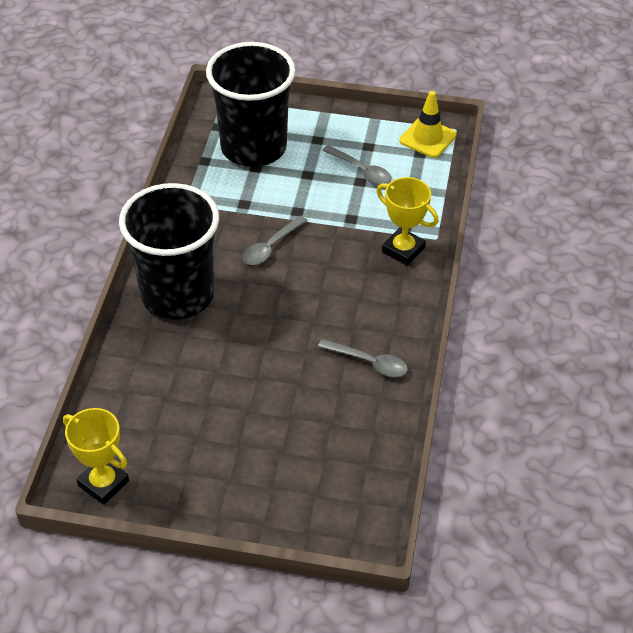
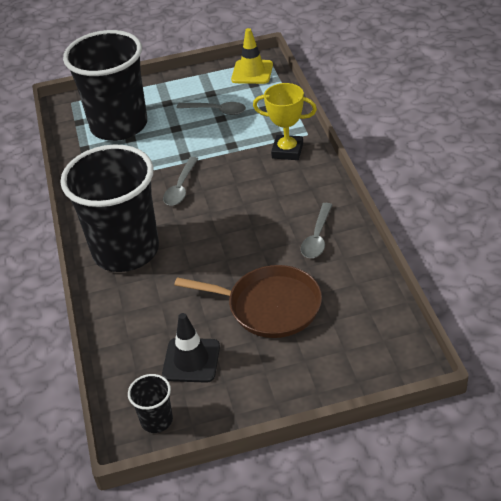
camera: 20 degrees left, 5 degrees down
(103, 483) = (156, 420): yellow trophy -> black cup
(169, 438) = (191, 360): none -> black traffic cone
(275, 416) = (269, 306): none -> brown pan
(369, 362) = (317, 237): grey spoon -> grey spoon turned 105 degrees clockwise

